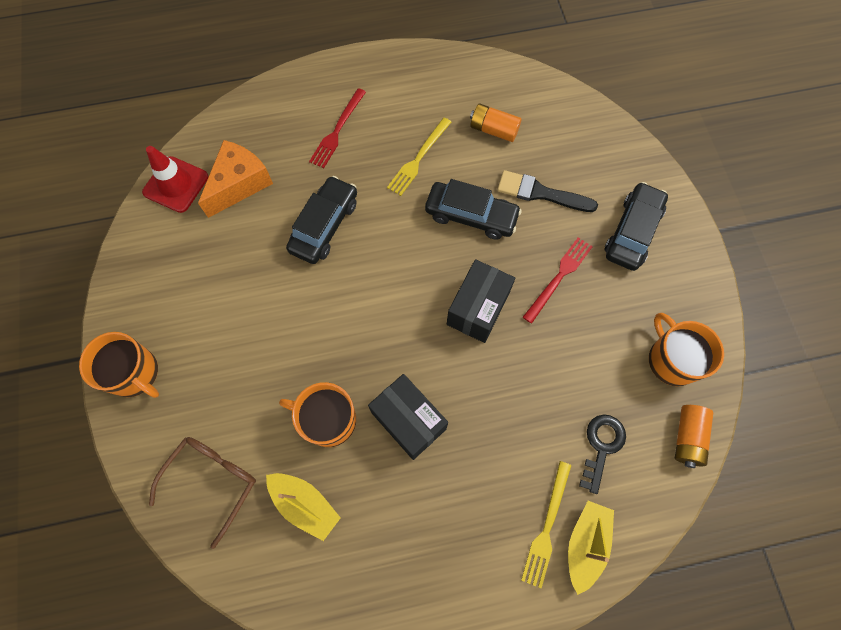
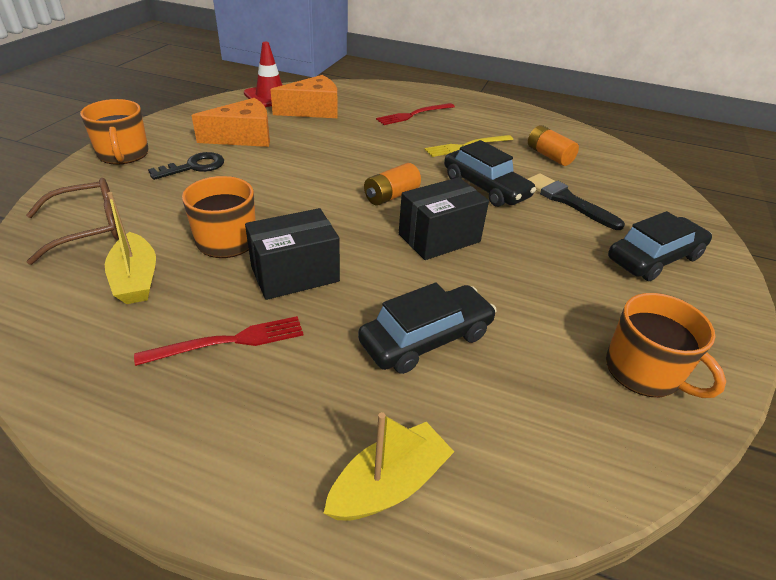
camera: 30 degrees right, 30 degrees down
(215, 274) = (243, 137): none -> orange cheese
(324, 226) = (352, 147): black car -> black car (426, 339)
(409, 421) = (295, 274): black box -> black box turned 75 degrees clockwise
(547, 527) = (354, 436): yellow fork -> none
(559, 277) = (544, 253): red fork -> red fork (229, 341)
(601, 446) = (491, 400): black key -> black key (194, 167)
(671, 360) = (644, 371): orange mug -> orange mug turned 135 degrees clockwise
(687, 437) = (623, 455): orange battery -> orange battery (391, 196)

